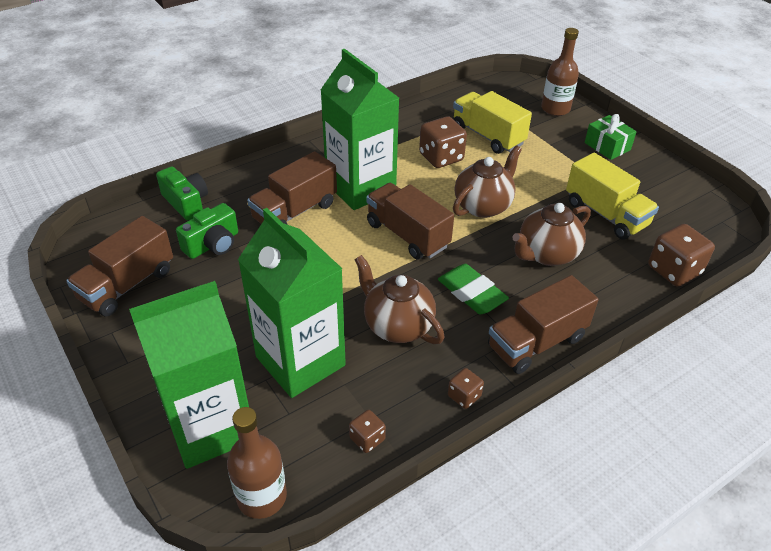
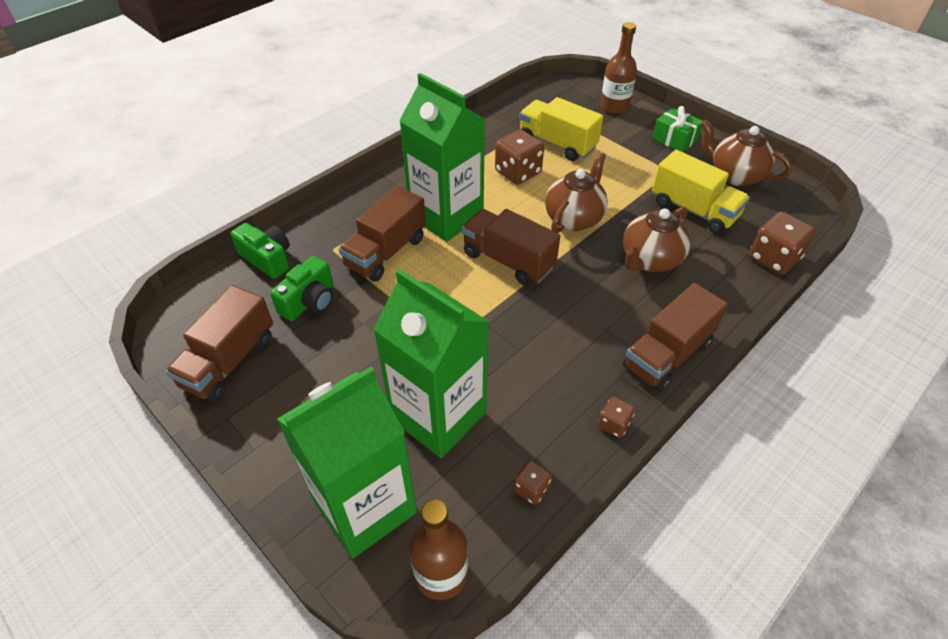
camera: 10 degrees left, 5 degrees up
(397, 325) = (526, 360): brown teapot -> brown teapot (735, 175)
(471, 293) = (589, 312): green eraser -> none

